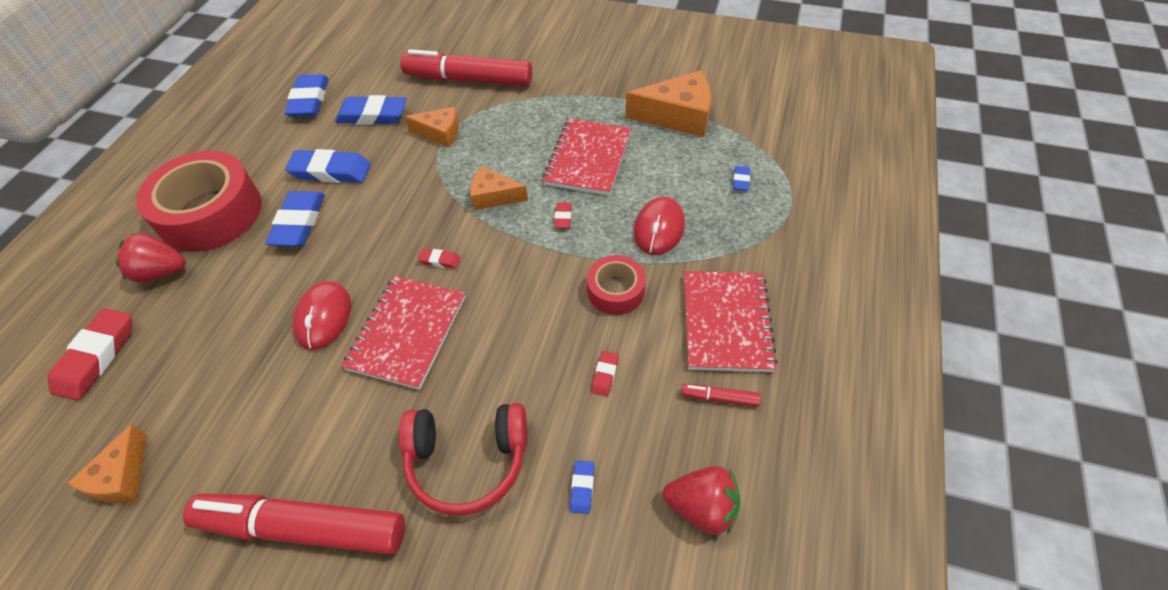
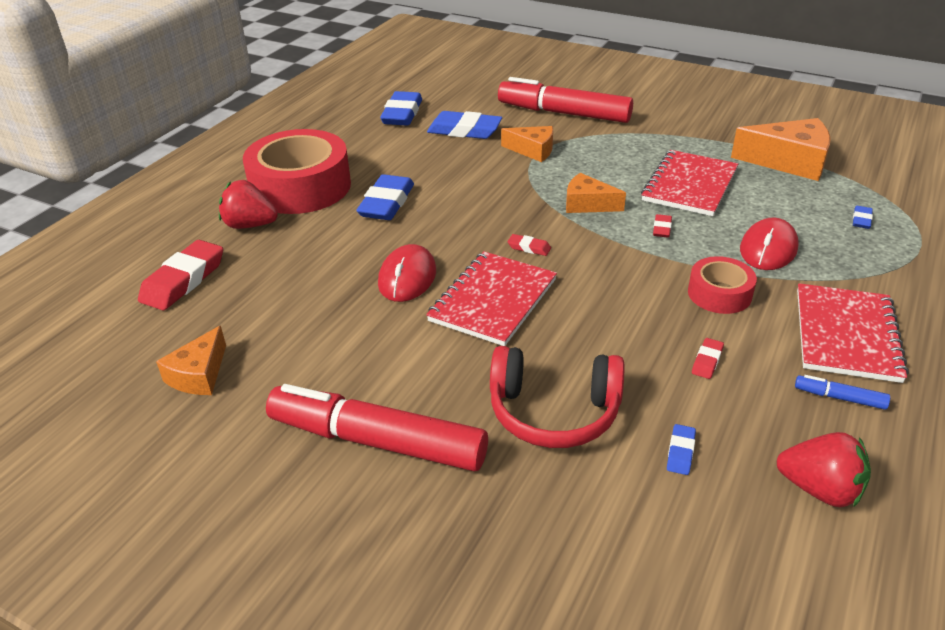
camera: 10 degrees right, 15 degrees down
(330, 171) = (420, 168): blue eraser -> none
(719, 398) = (839, 397): red marker -> blue marker

